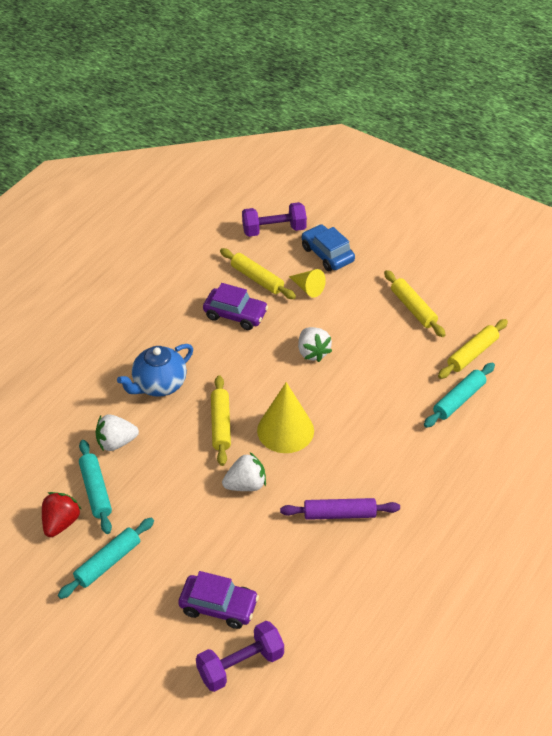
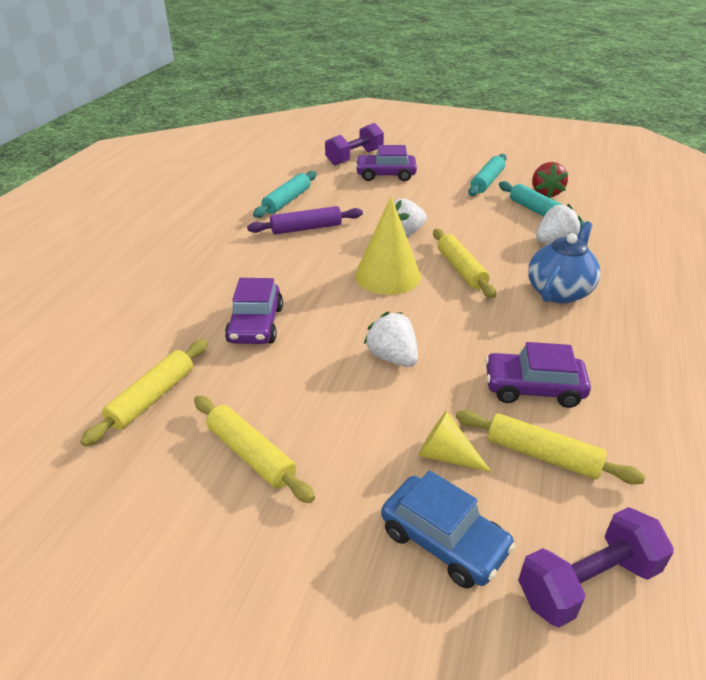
camera: 165 degrees right, 10 degrees down
(402, 399) = (255, 325): none -> purple car
(459, 400) = (179, 336): turquoise rolling pin -> turquoise rolling pin (287, 201)

